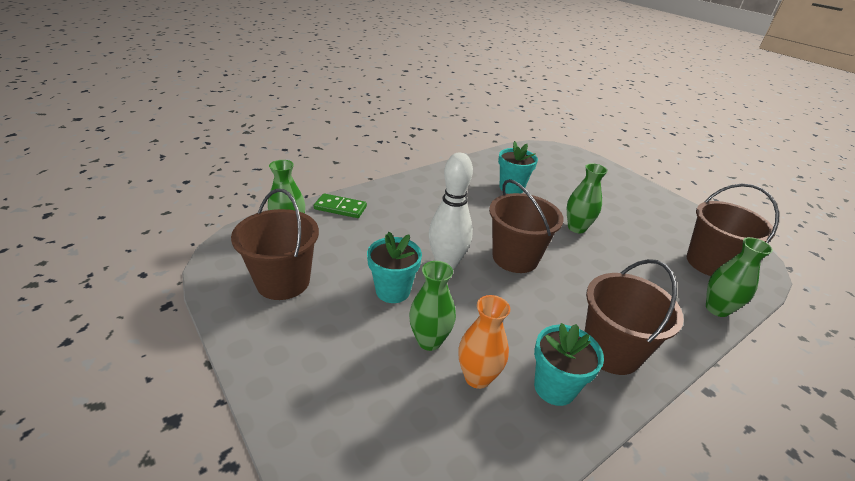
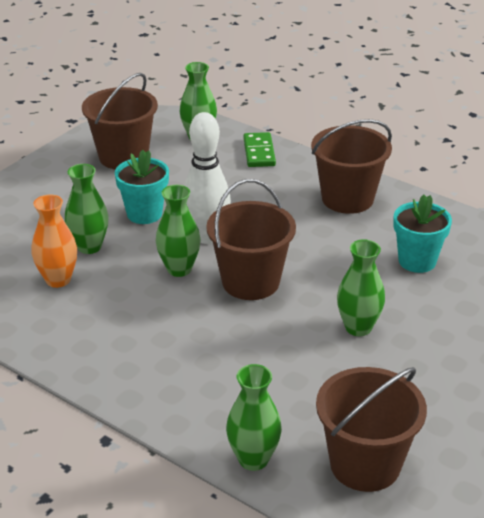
camera: 75 degrees right, 0 degrees up
(486, 290) = (179, 269): none -> green vase
(554, 387) = (64, 325): turquoise flower pot -> none
(611, 351) = (129, 362): brown bucket -> brown bucket (347, 198)

